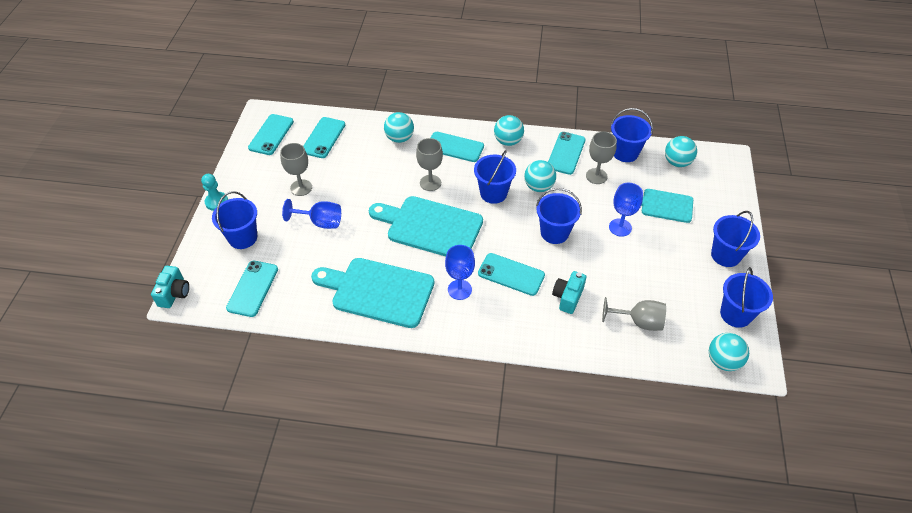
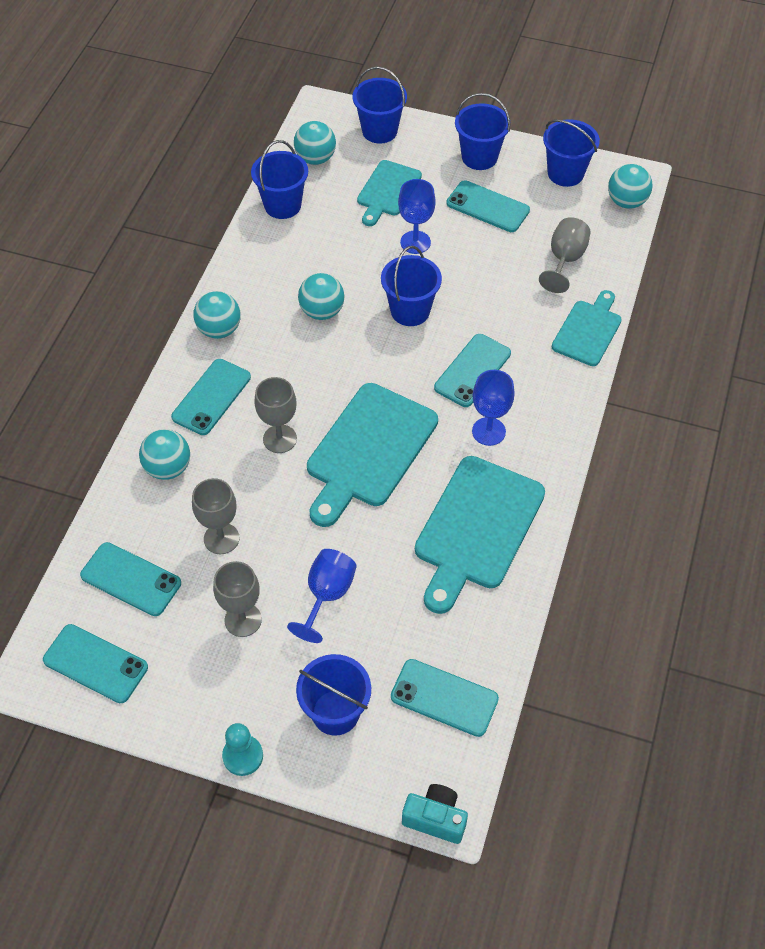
camera: 80 degrees left, 5 degrees up
(493, 193) = (321, 365): blue bucket -> blue bucket (379, 131)
(566, 153) = (264, 268): turquoise phone -> turquoise phone (487, 207)
(567, 297) = (519, 319): turquoise camera -> none
(571, 343) = (588, 330): none -> turquoise cutting board
(596, 176) = (318, 245): grey goblet -> grey goblet (221, 538)

